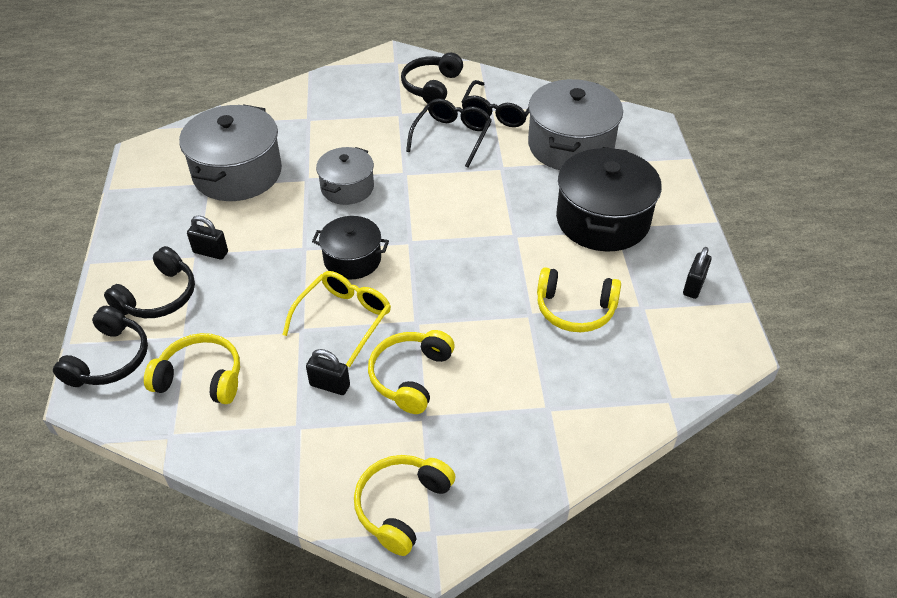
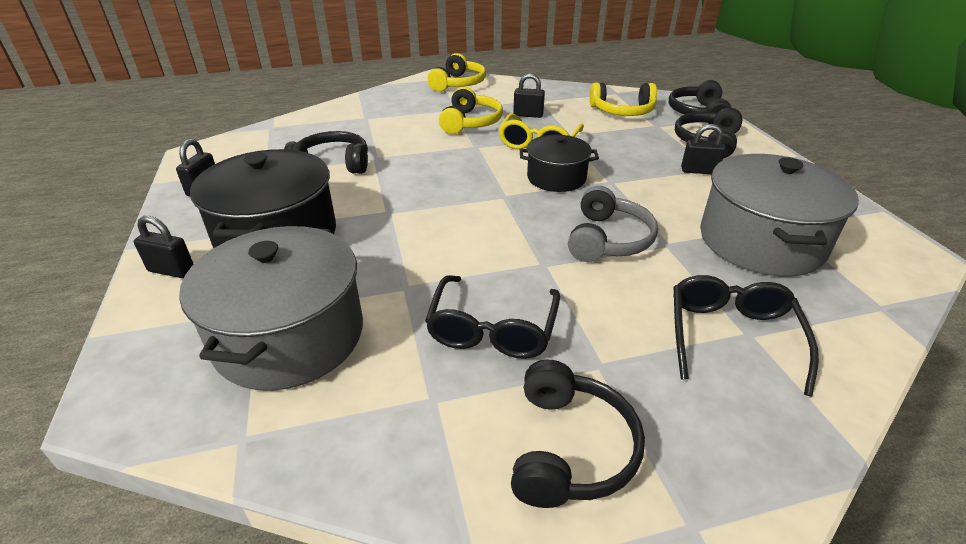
camera: 170 degrees right, 10 degrees down
(347, 187) = (608, 239): grey pot -> grey headphones
(499, 112) = (415, 394): black glasses -> black glasses (731, 336)
(575, 309) = (332, 164): yellow headphones -> black headphones
(668, 198) = (171, 270): none -> black padlock

